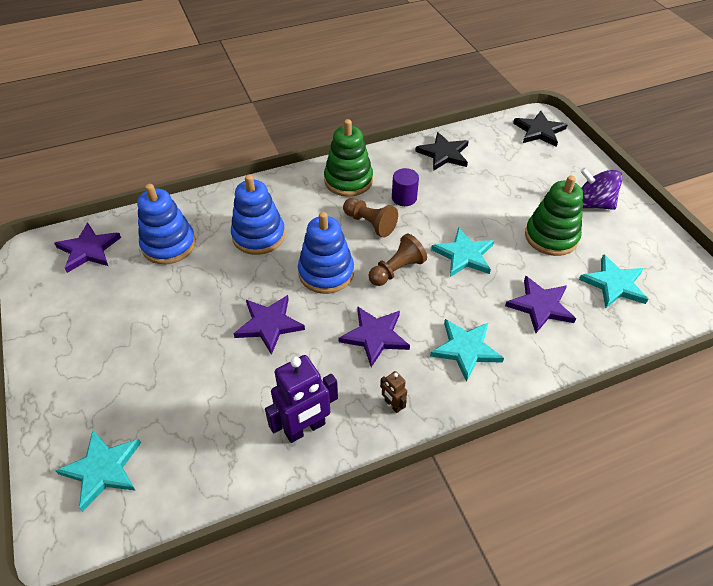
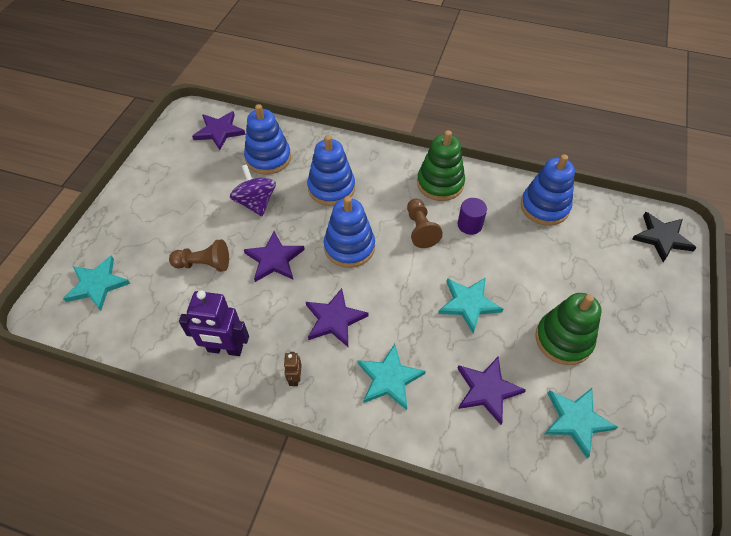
camera: 40 degrees right, 5 degrees up
(396, 270) = (402, 280): brown pawn -> brown pawn (204, 264)
(443, 154) = (544, 207): black star -> blue stacking toy
(593, 204) = (639, 337): purple spinning top -> purple spinning top (256, 203)

